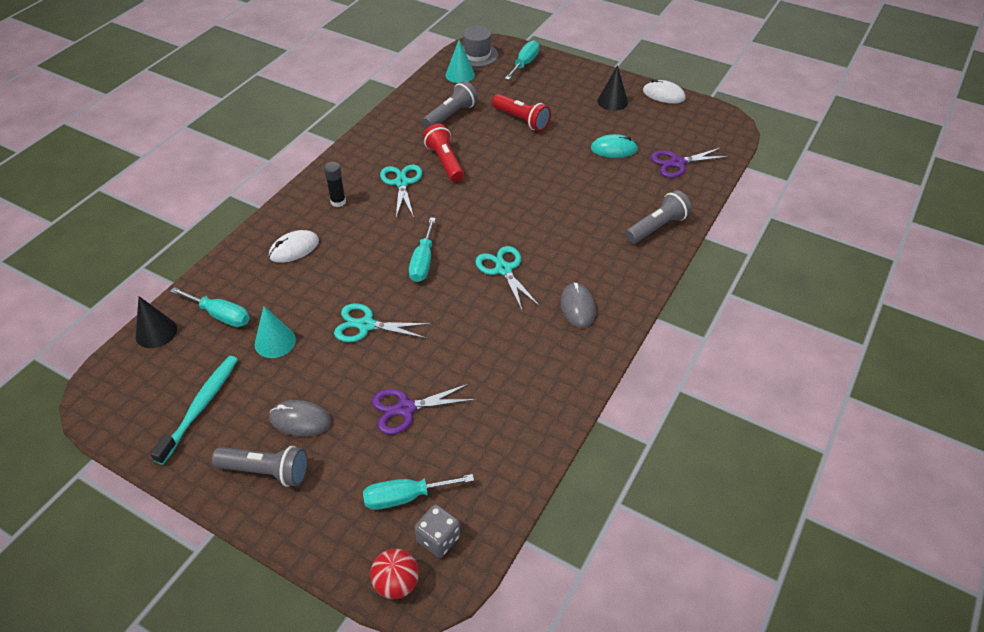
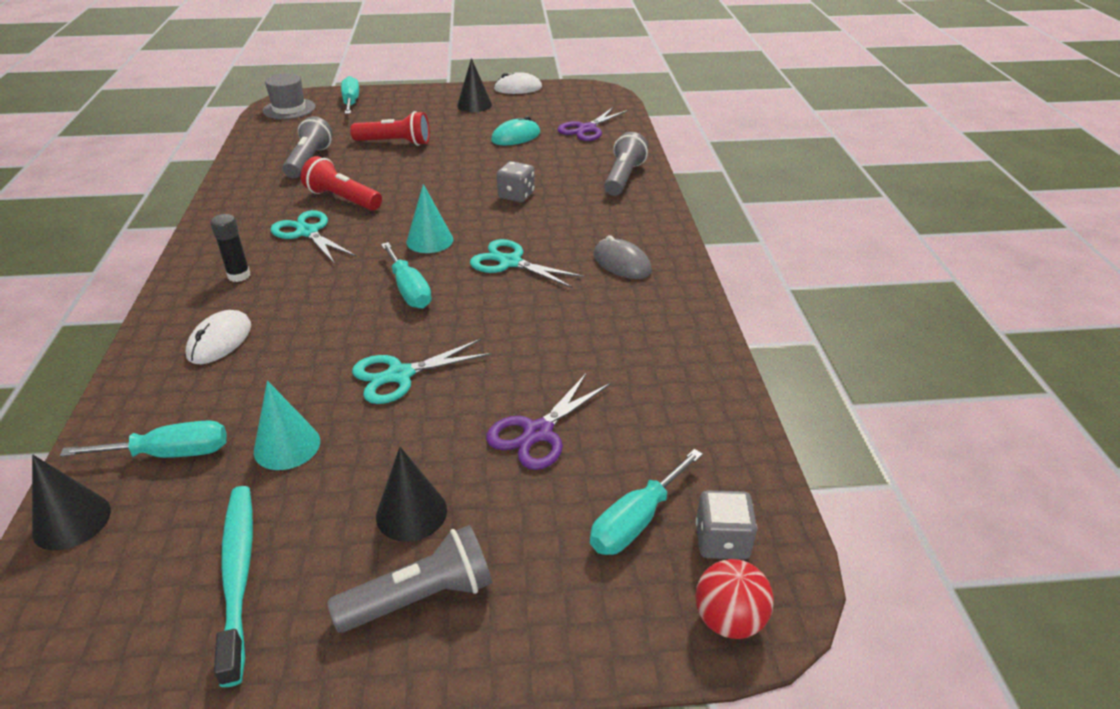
camera: 35 degrees left, 10 degrees down
(300, 420) = (411, 513): grey mouse -> black cone
(460, 74) = (285, 128): turquoise cone -> turquoise cone (429, 240)
(561, 210) = (516, 195): none -> grey dice

